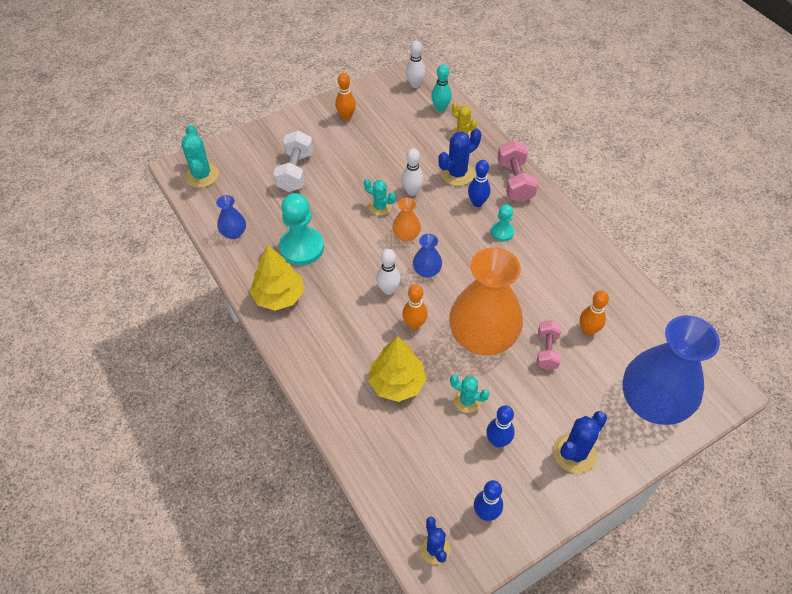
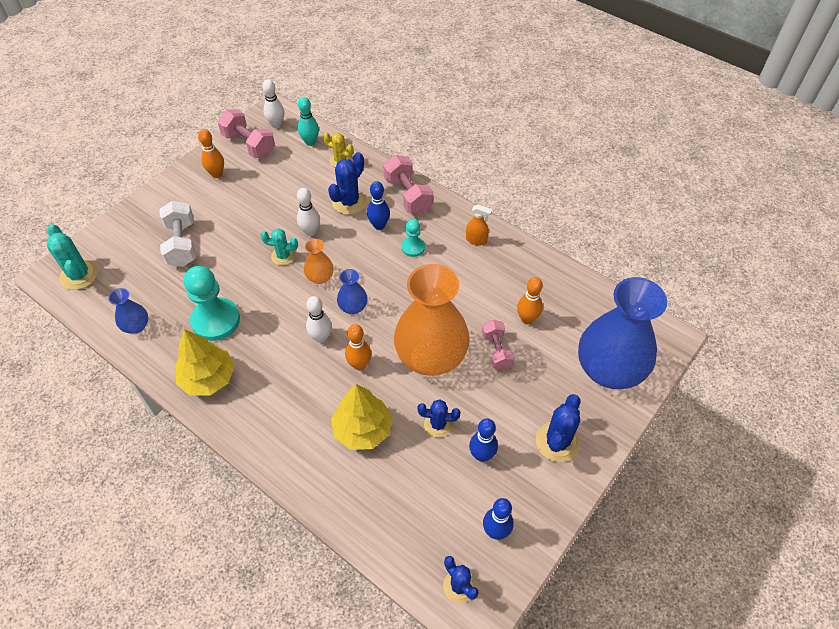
camera: 20 degrees left, 0 degrees up
(384, 97) = (249, 145): none -> pink dumbbell
(467, 400) = (438, 424): turquoise cactus -> blue cactus
(566, 242) = (476, 240): none -> orange spray bottle

